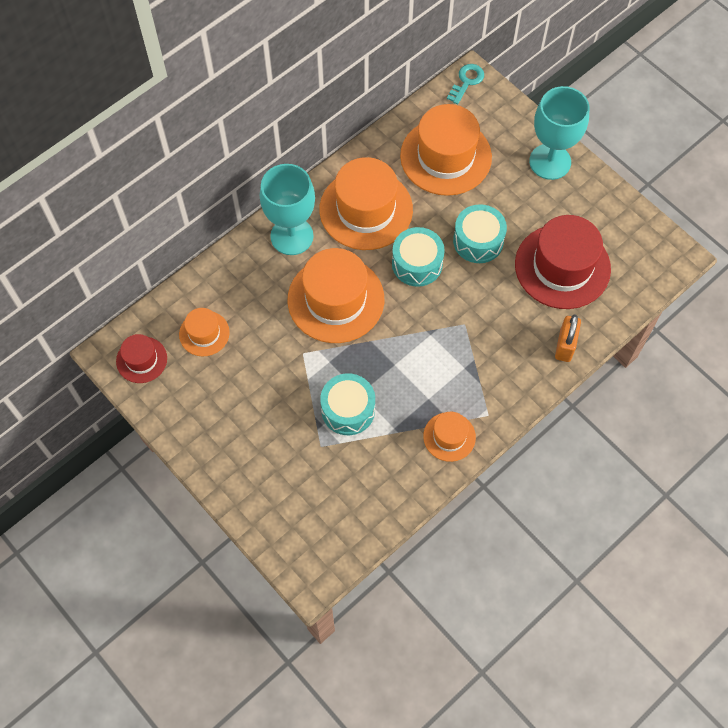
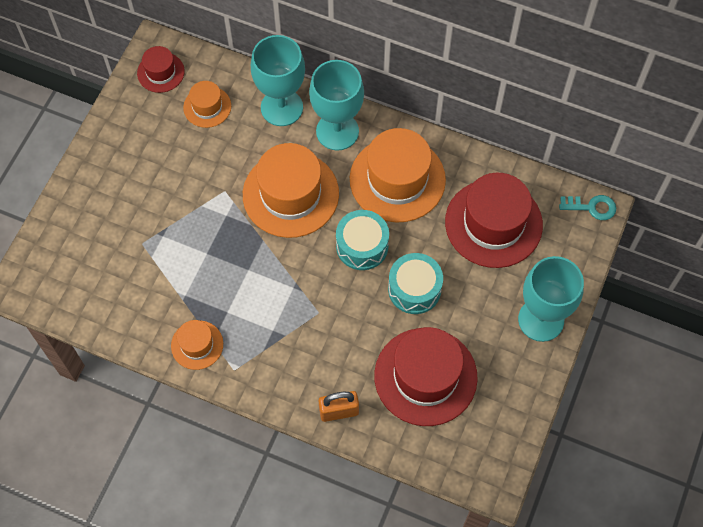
camera: 65 degrees right, 0 degrees up
(241, 271) = (281, 107): none -> turquoise goblet
(348, 410) = (186, 250): turquoise drum -> none
(445, 156) = (493, 223): orange hat -> red hat

